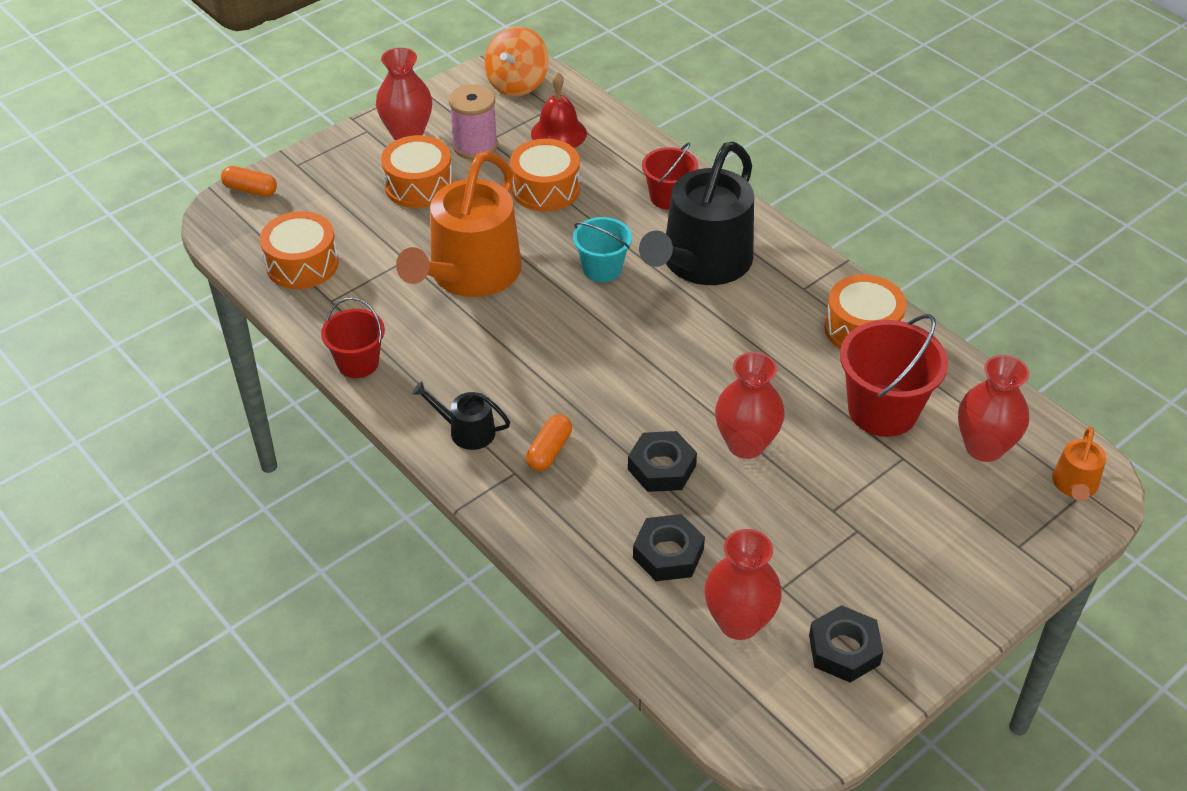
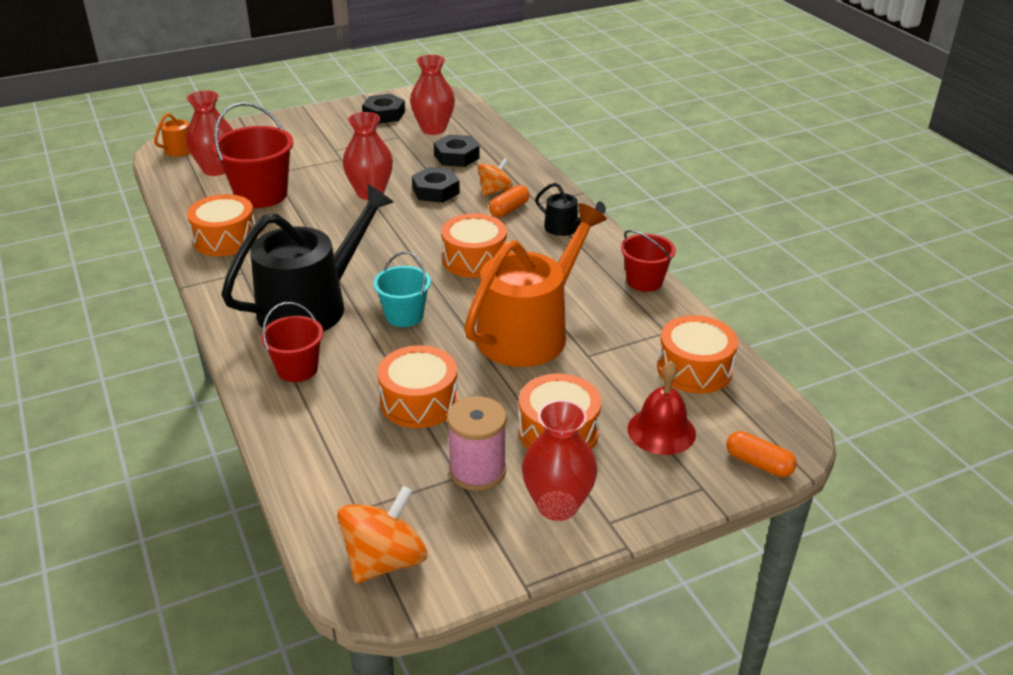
camera: 165 degrees left, 10 degrees down
(558, 133) = (369, 469): red bell -> red bell (661, 431)
(561, 356) = (474, 259): none -> orange drum
(581, 485) = (495, 191): none -> orange spinning top

